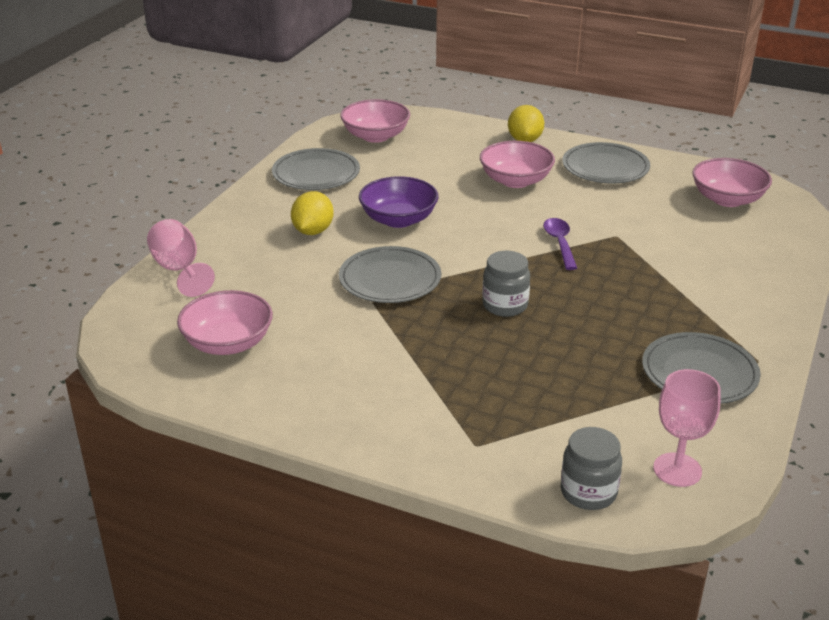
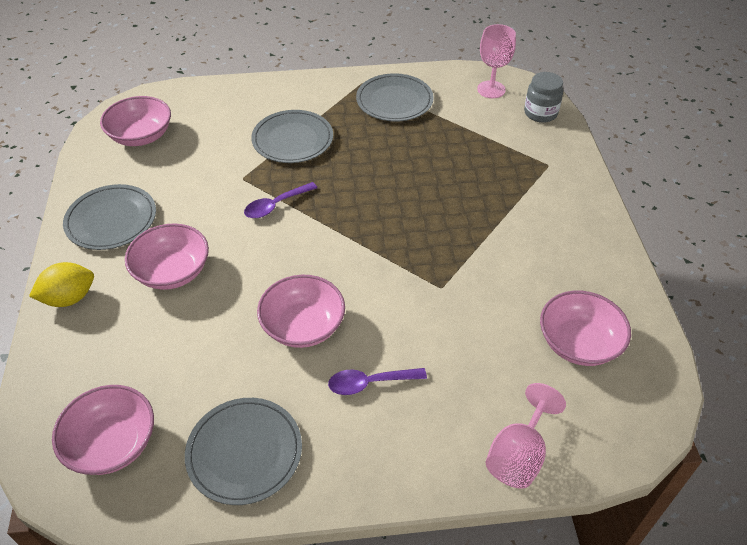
camera: 120 degrees left, 15 degrees up
(313, 231) = (370, 383): yellow lemon -> purple spoon
(390, 279) = (407, 285): grey plate -> grey plate (292, 139)
(398, 219) = (303, 326): purple bowl -> pink bowl
(505, 305) = (390, 205): grey jar -> none

